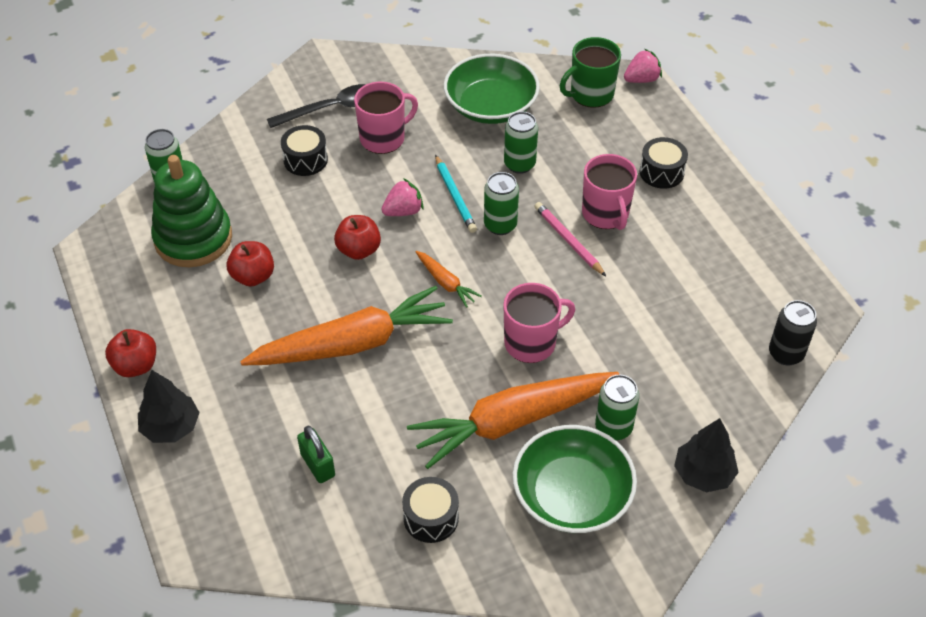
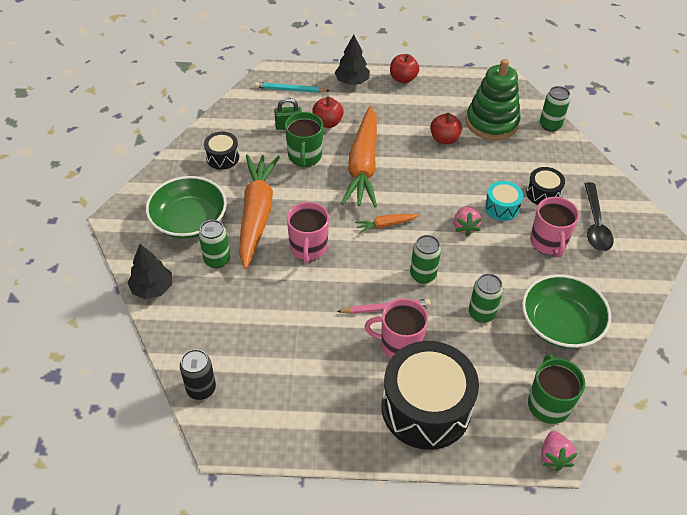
camera: 115 degrees right, 0 degrees up
(351, 189) = (501, 207): none -> turquoise drum
(359, 250) = (440, 193): red apple -> red apple (327, 123)
(371, 416) = (304, 156): none -> green mug
(455, 196) = (465, 260): turquoise pencil -> turquoise pencil (290, 89)
(661, 172) = (426, 408): black drum -> black drum, size x2.14

